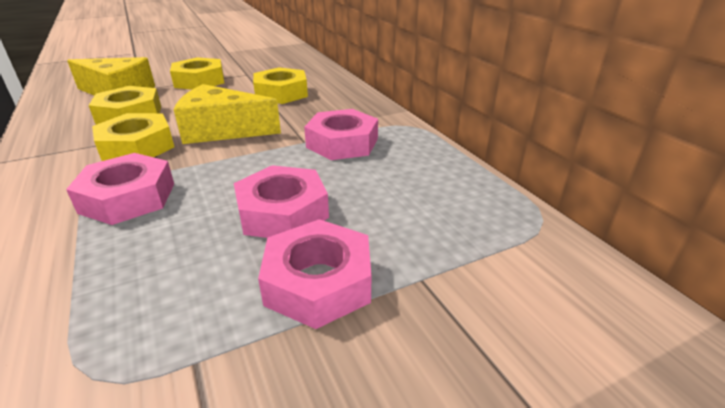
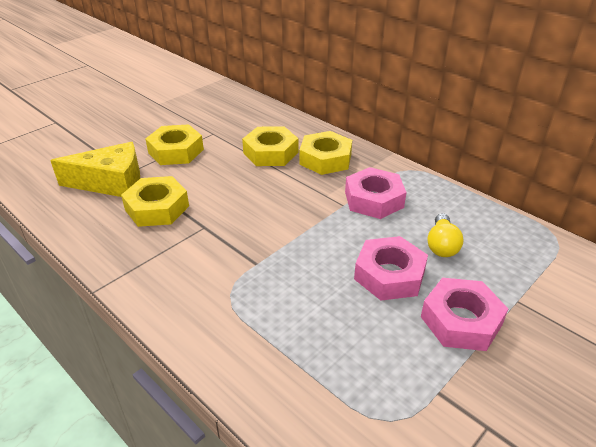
camera: 20 degrees left, 5 degrees up
(128, 198) = (261, 293): pink nut -> none
(137, 147) = (208, 242): yellow nut -> yellow nut (325, 159)
(222, 130) = (263, 207): yellow cheese -> none
(377, 197) = (441, 245): none -> yellow light bulb

